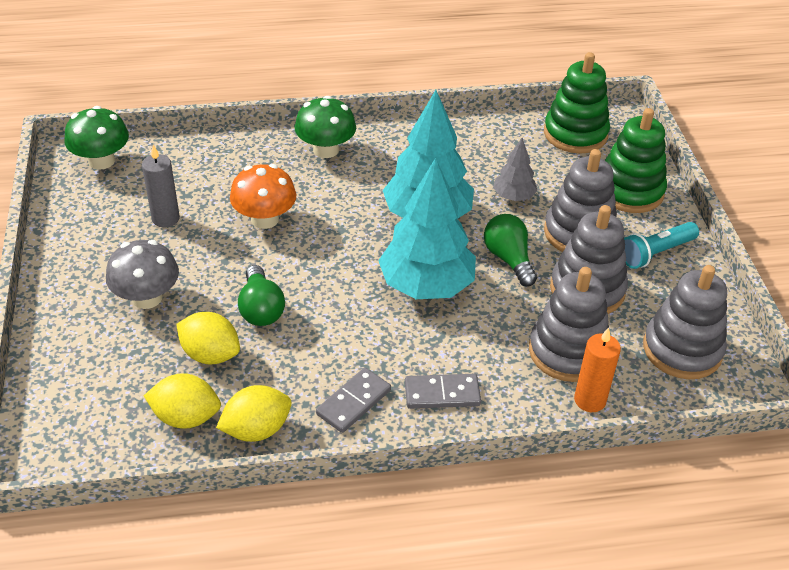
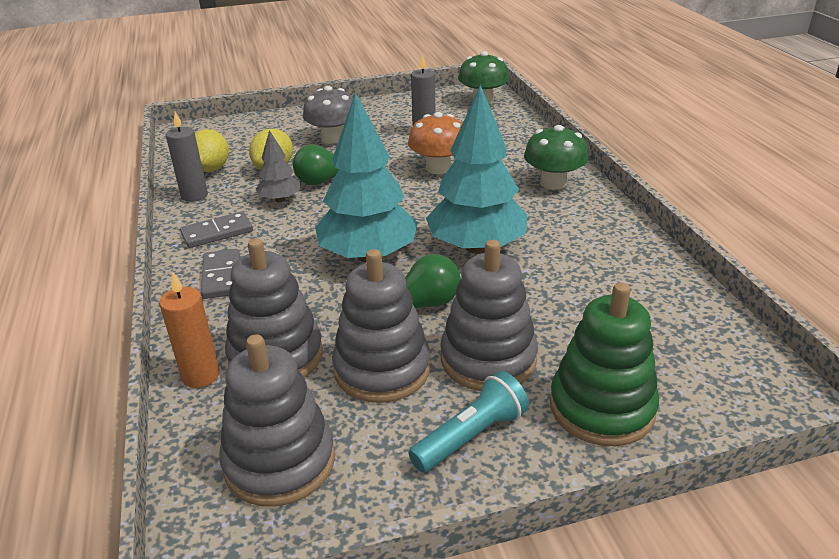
camera: 85 degrees right, 10 degrees down
(256, 430) = (194, 195): yellow lemon -> grey candle
(353, 402) = (217, 232): grey domino -> grey domino turned 60 degrees counterclockwise
(513, 196) = (536, 302): grey tree -> grey tree (280, 199)
(575, 134) = (705, 350): green stacking toy -> none
(656, 253) = (470, 436): turquoise flashlight -> turquoise flashlight turned 90 degrees clockwise

